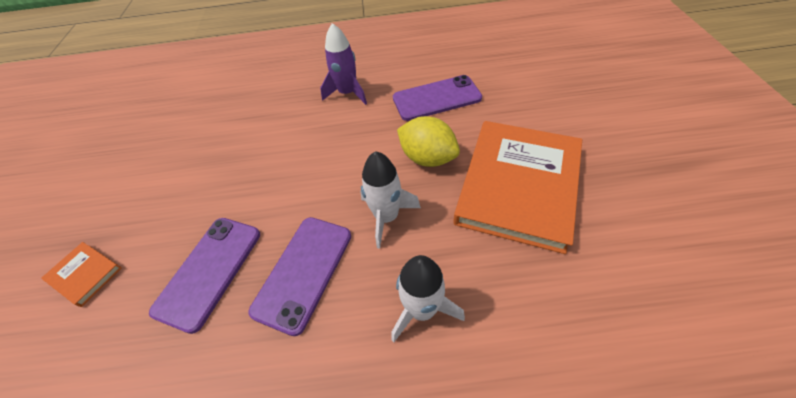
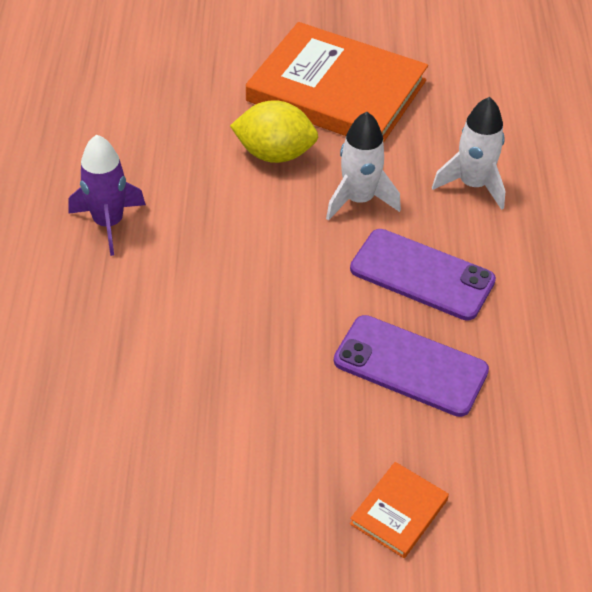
camera: 90 degrees left, 5 degrees down
(427, 158) = (274, 154): yellow lemon -> yellow lemon turned 60 degrees clockwise
(436, 98) = (161, 130): purple phone -> none

